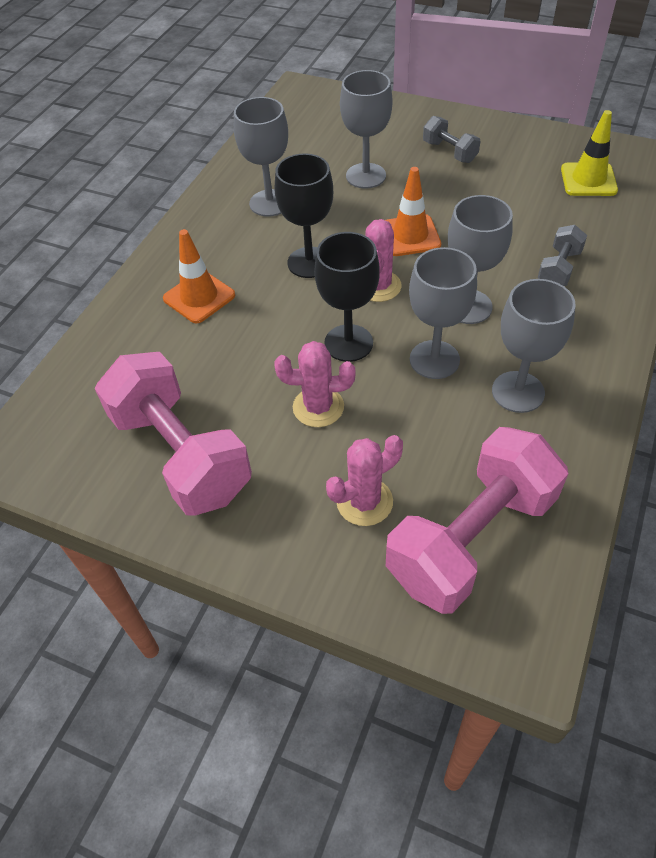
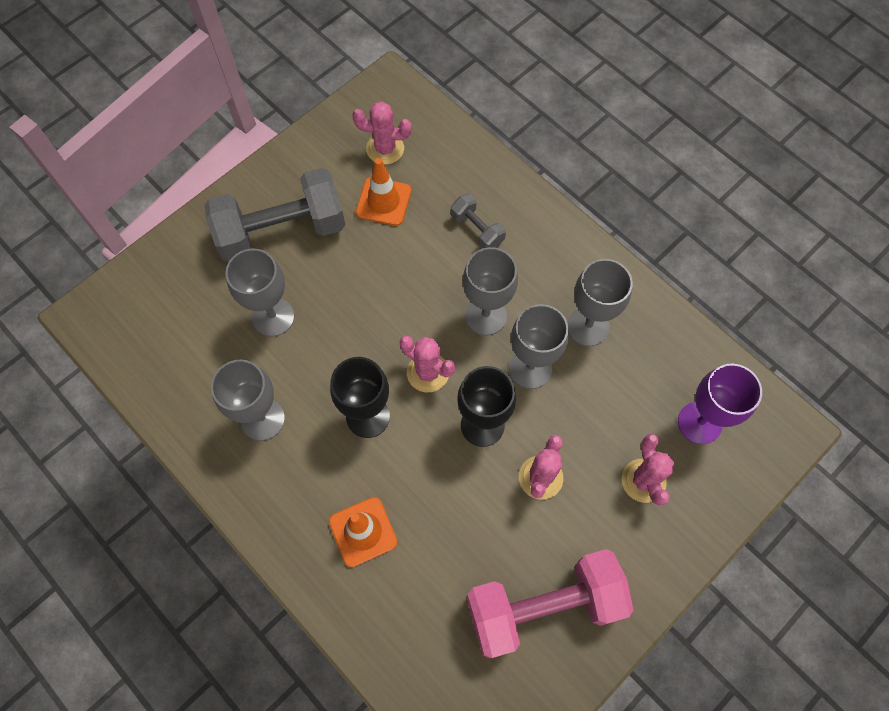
camera: 70 degrees left, 15 degrees up
(410, 236) = (378, 318): orange traffic cone -> orange traffic cone (383, 201)
(449, 152) = (282, 231): grey dumbbell -> grey dumbbell, size x2.15
(471, 538) = (699, 423): pink dumbbell -> purple goblet
(588, 180) = (385, 149): yellow traffic cone -> pink cactus

